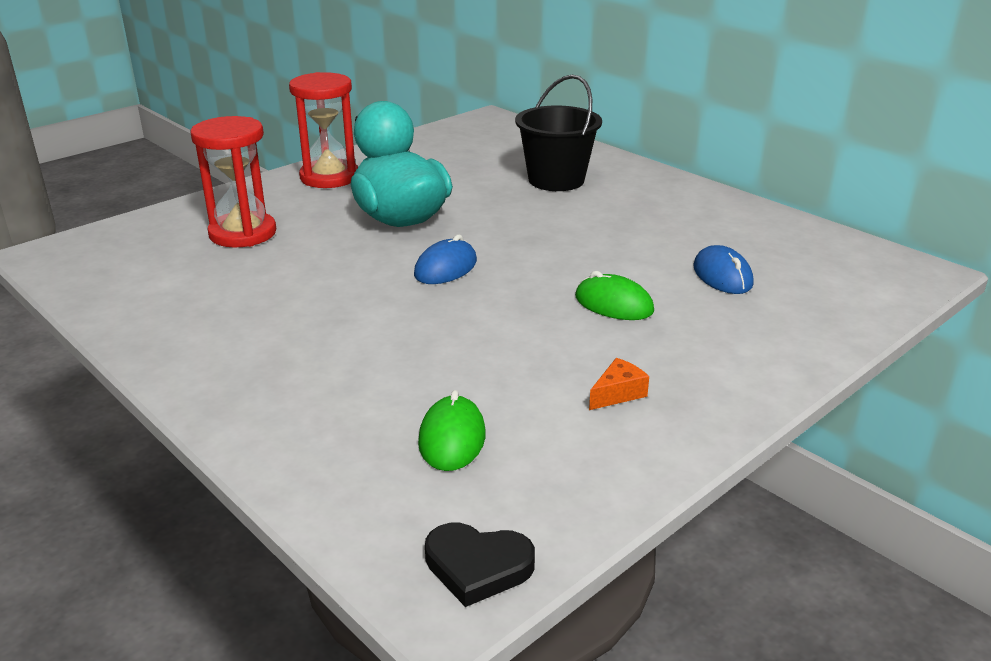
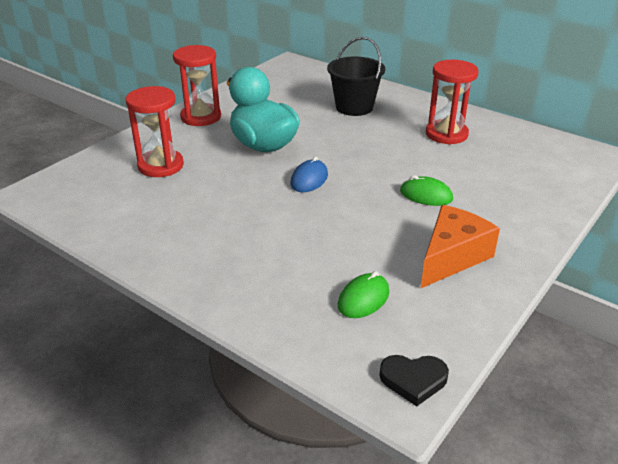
camera: 10 degrees left, 5 degrees up
(452, 438) = (363, 299): green mouse -> green mouse turned 45 degrees clockwise
(618, 394) = (452, 257): orange cheese -> orange cheese, size x2.32
(681, 225) = (446, 134): none -> red hourglass
(722, 276) = (484, 168): blue mouse -> none

